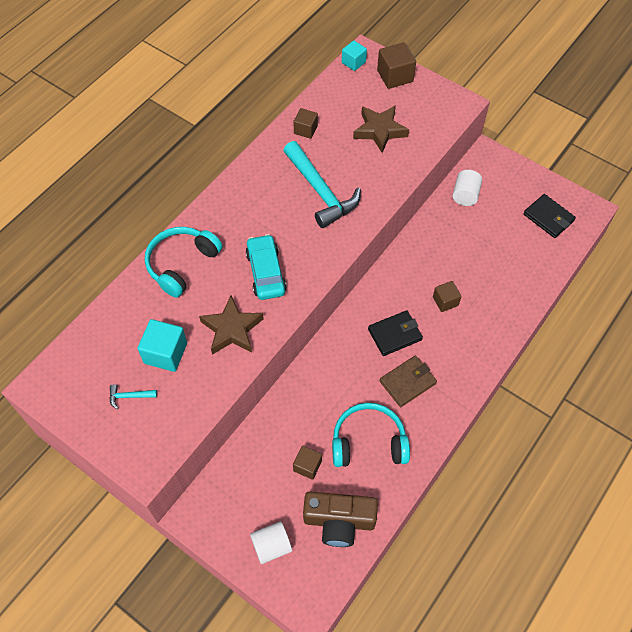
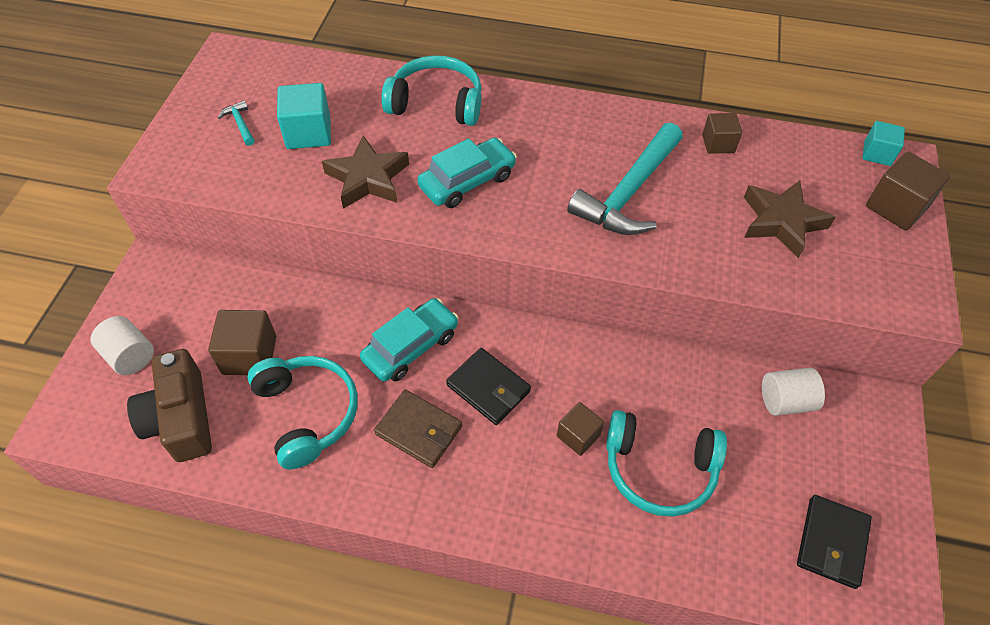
camera: 65 degrees right, 5 degrees down
(307, 466) = (249, 355): brown cube -> brown cube, size x1.56
(345, 366) = (411, 347): none -> turquoise car
(481, 272) = (659, 469): none -> turquoise headphones

